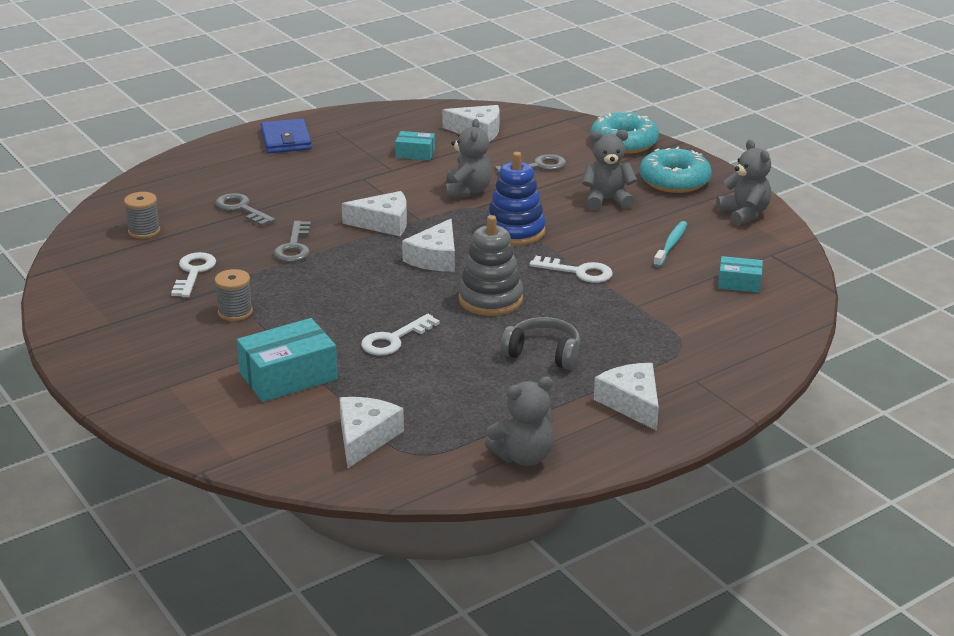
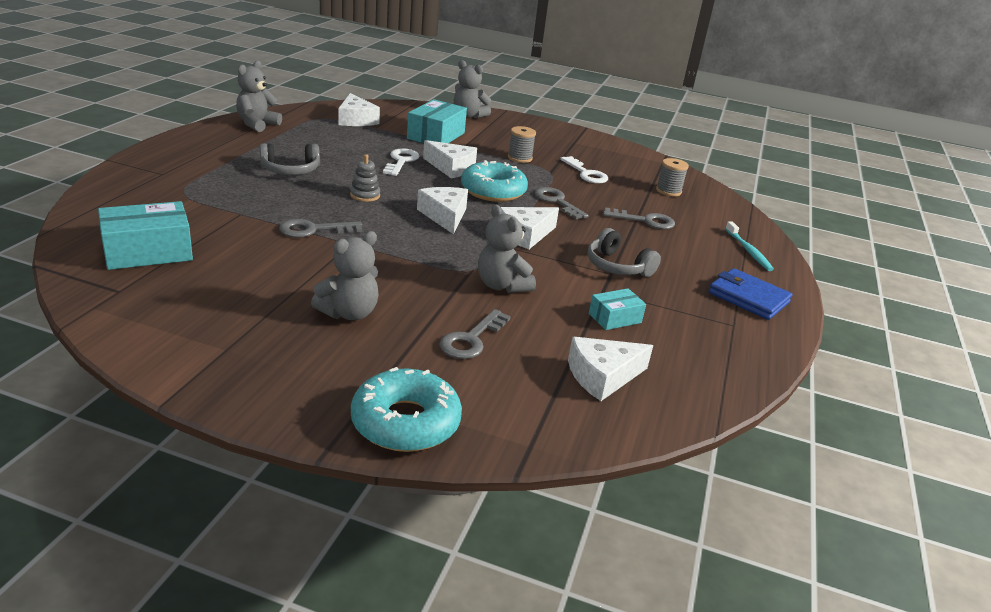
camera: 140 degrees right, 0 degrees up
(348, 181) = (617, 266): none -> grey headphones
(490, 299) = (365, 195): grey stacking toy -> grey stacking toy, size x0.54
(515, 231) = (407, 253): blue stacking toy -> none
(578, 272) = (313, 230): white key -> grey key
(632, 403) = (204, 155): white cheese -> white cheese (451, 167)
(671, 245) = (240, 276): turquoise toothbrush -> turquoise toothbrush (748, 251)
(674, 180) = (287, 369): turquoise donut -> turquoise donut (493, 191)
(739, 283) = (148, 252): turquoise box -> turquoise box, size x1.78
(744, 214) = (167, 338): grey teddy bear -> grey teddy bear (468, 116)

